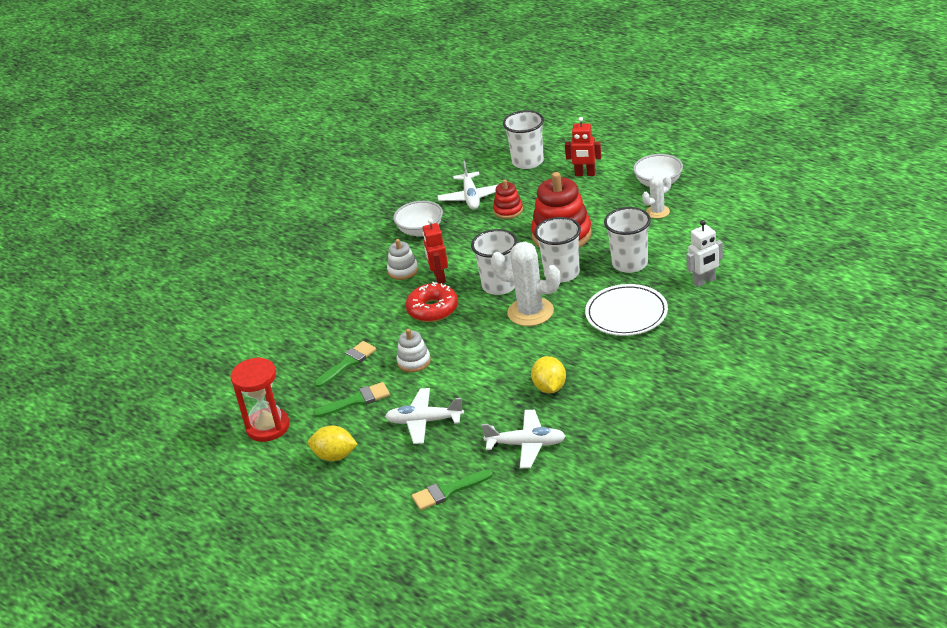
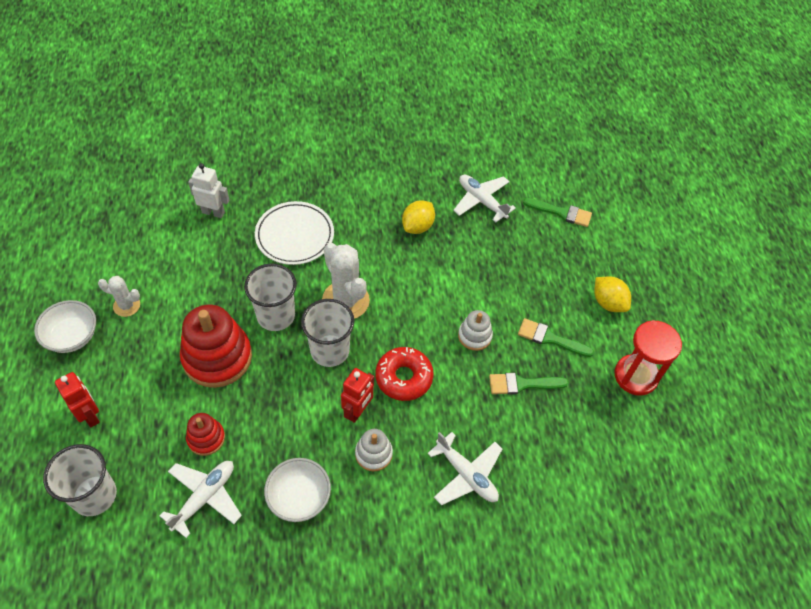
camera: 145 degrees left, 20 degrees up
(424, 421) = (523, 275): white plane -> white plane (466, 474)
(630, 263) = (224, 276): white cup -> none

